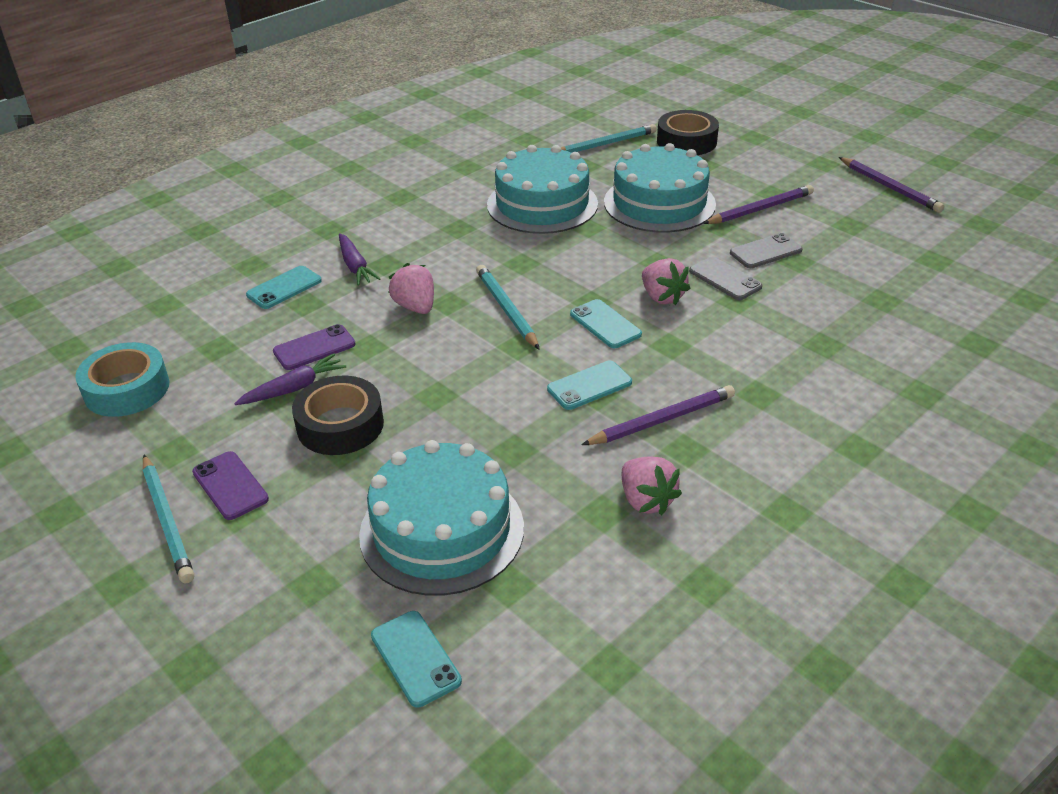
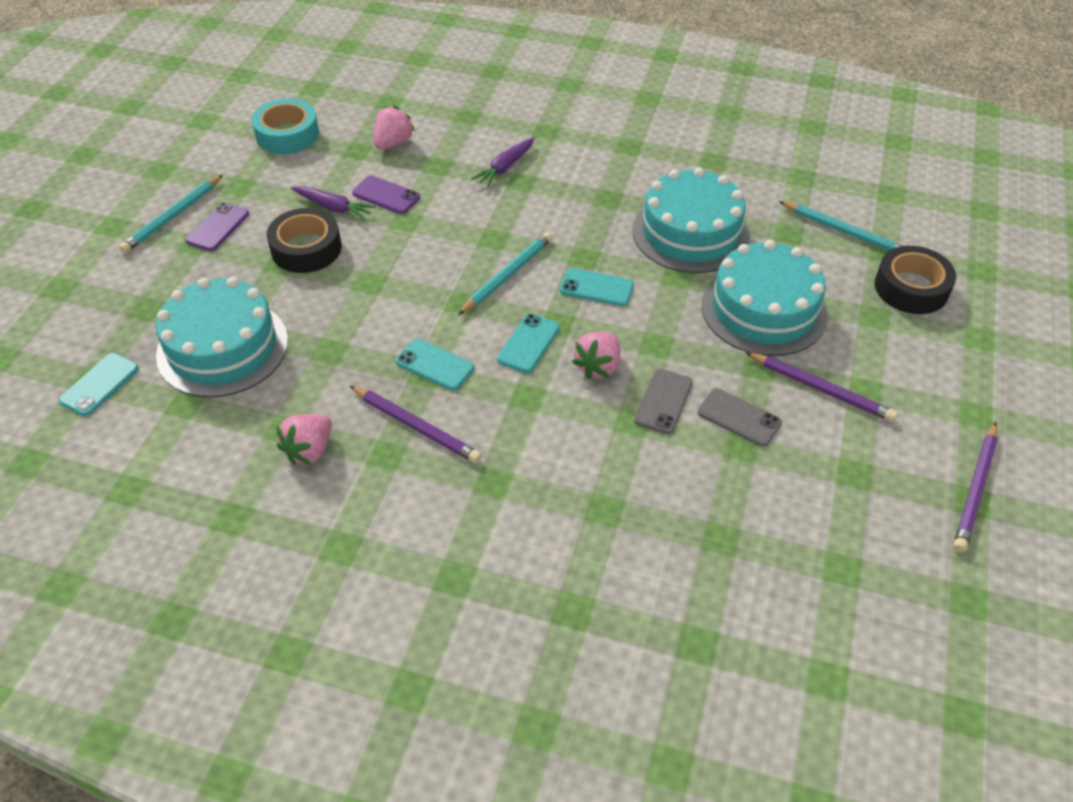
camera: 60 degrees right, 10 degrees up
(284, 288) = (449, 146): turquoise phone -> turquoise phone (596, 288)
(415, 307) = (474, 223): pink strawberry -> pink strawberry (393, 143)

